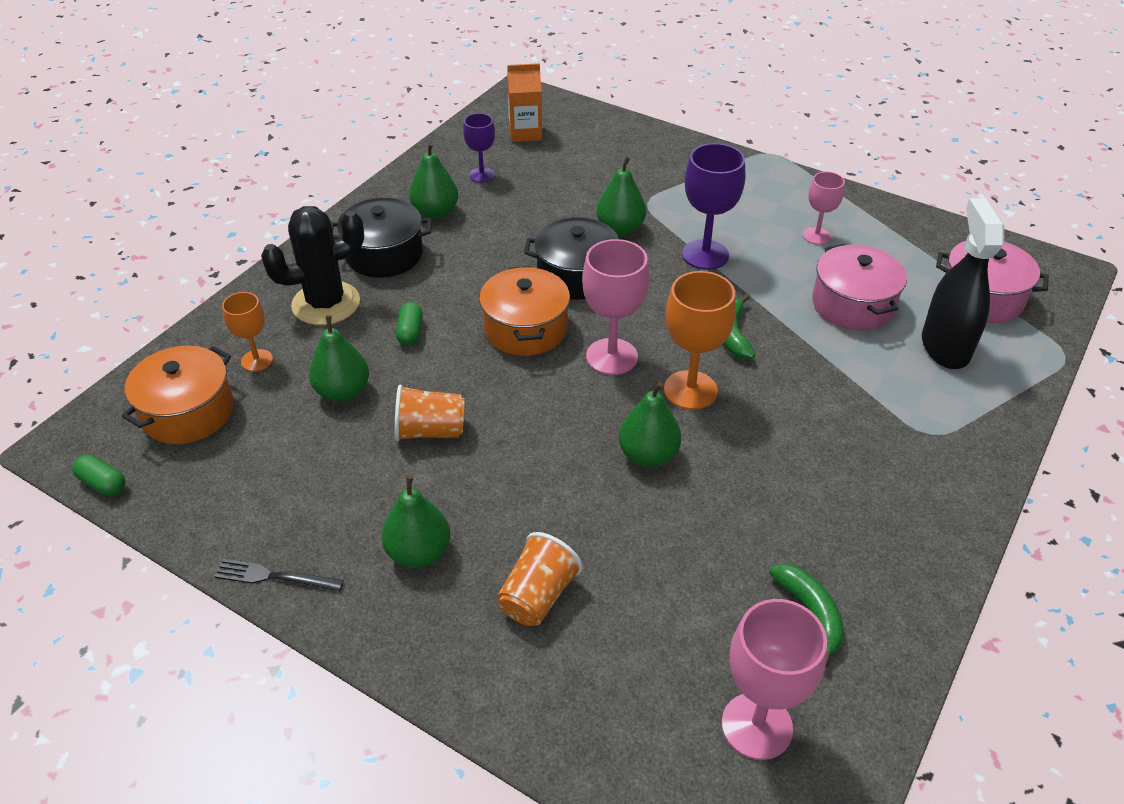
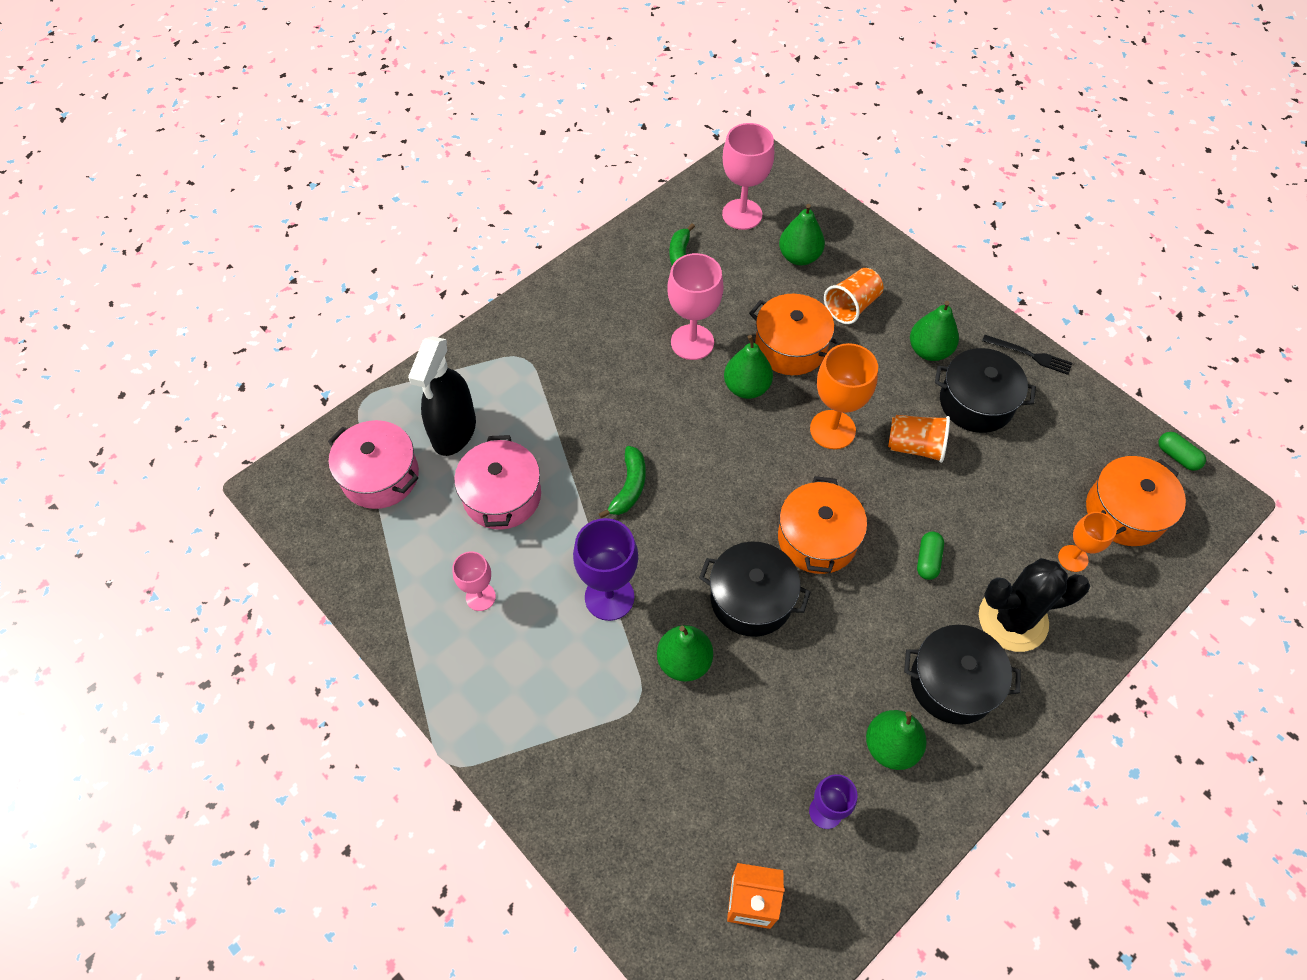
camera: 165 degrees left, 15 degrees up
(343, 392) = (989, 503): green pear -> green pear (799, 257)
(354, 496) = (976, 402): none -> black pot
(608, 517) = (790, 347): none -> orange pot
(611, 357) = (746, 487): pink goblet -> pink goblet (692, 342)
(690, 390) = (691, 437): orange goblet -> orange goblet (832, 429)

